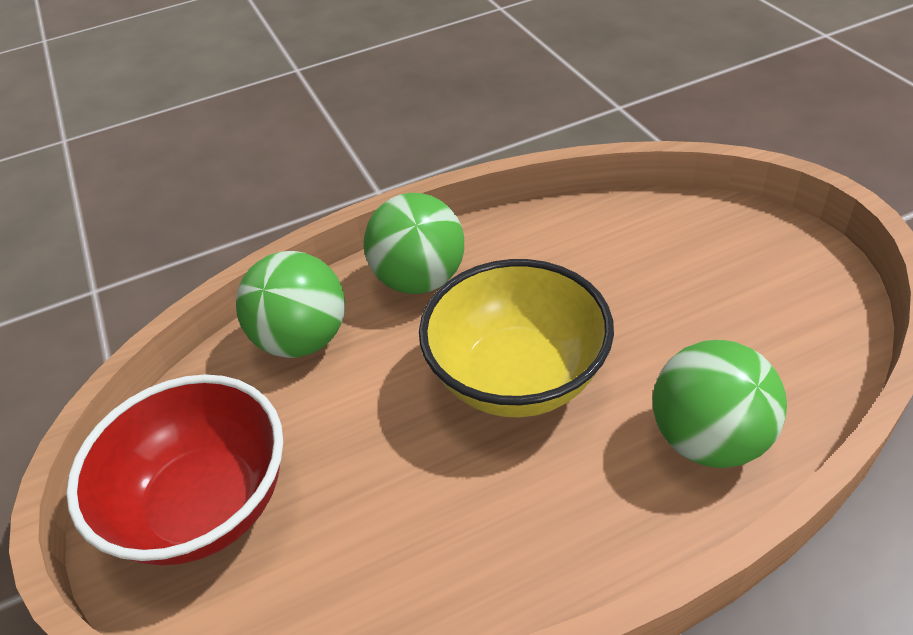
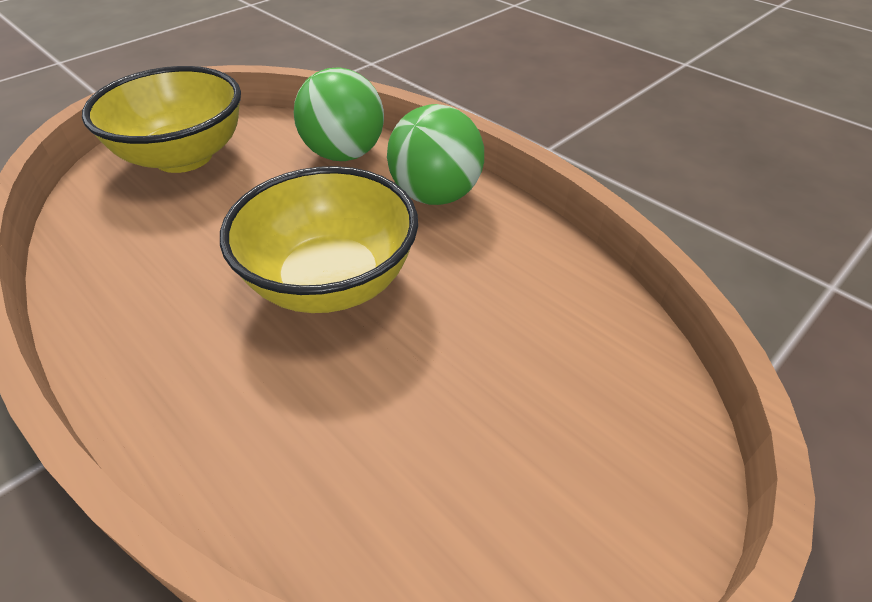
camera: 65 degrees right, 0 degrees up
(205, 505) = (183, 157): red bowl -> yellow bowl
(708, 439) = (274, 449): green ball -> none

